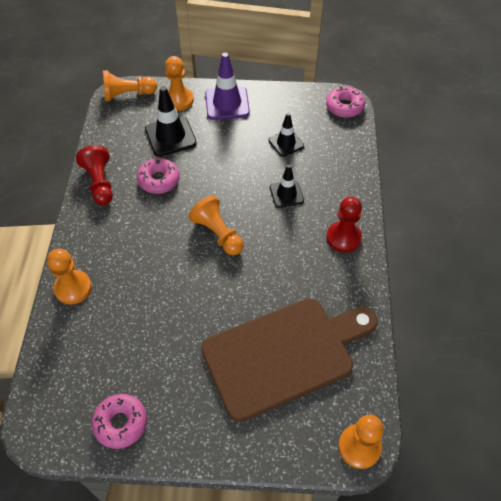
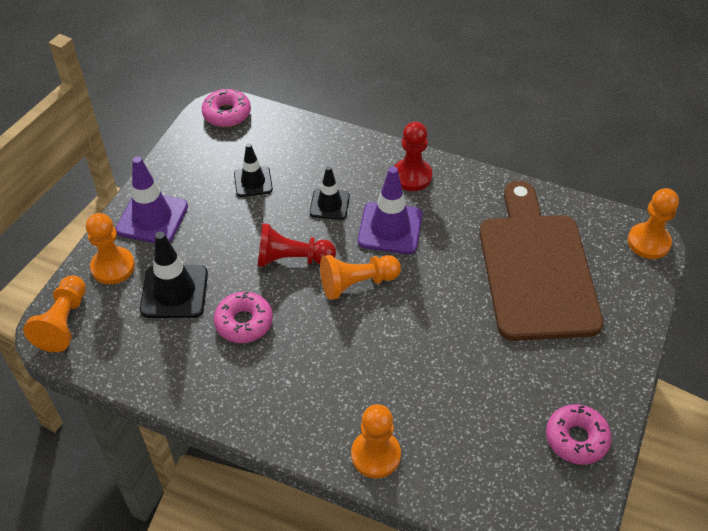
camera: 70 degrees left, 5 degrees down
(100, 183) = (214, 390): red pawn -> red pawn (292, 259)
(281, 239) = (390, 228): none -> purple traffic cone

